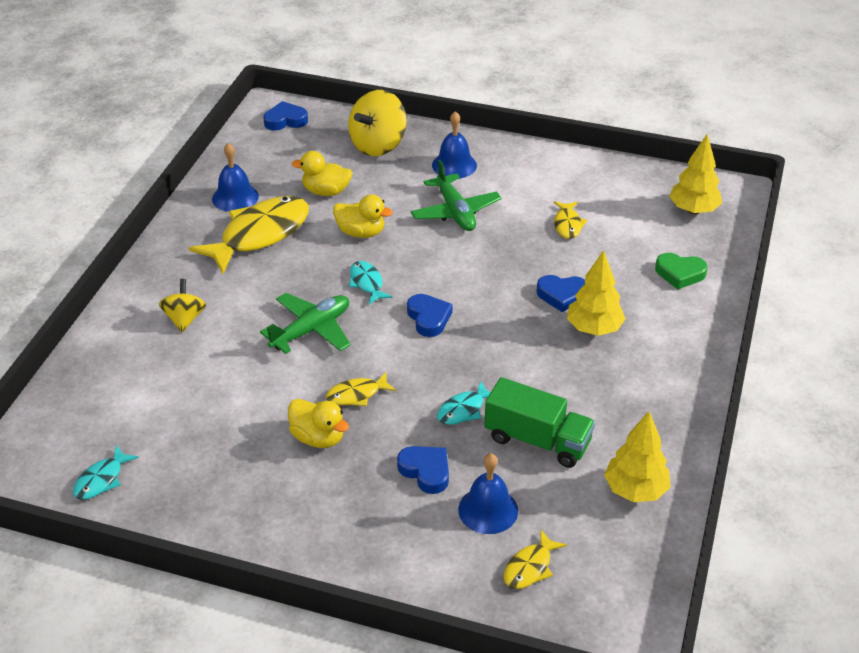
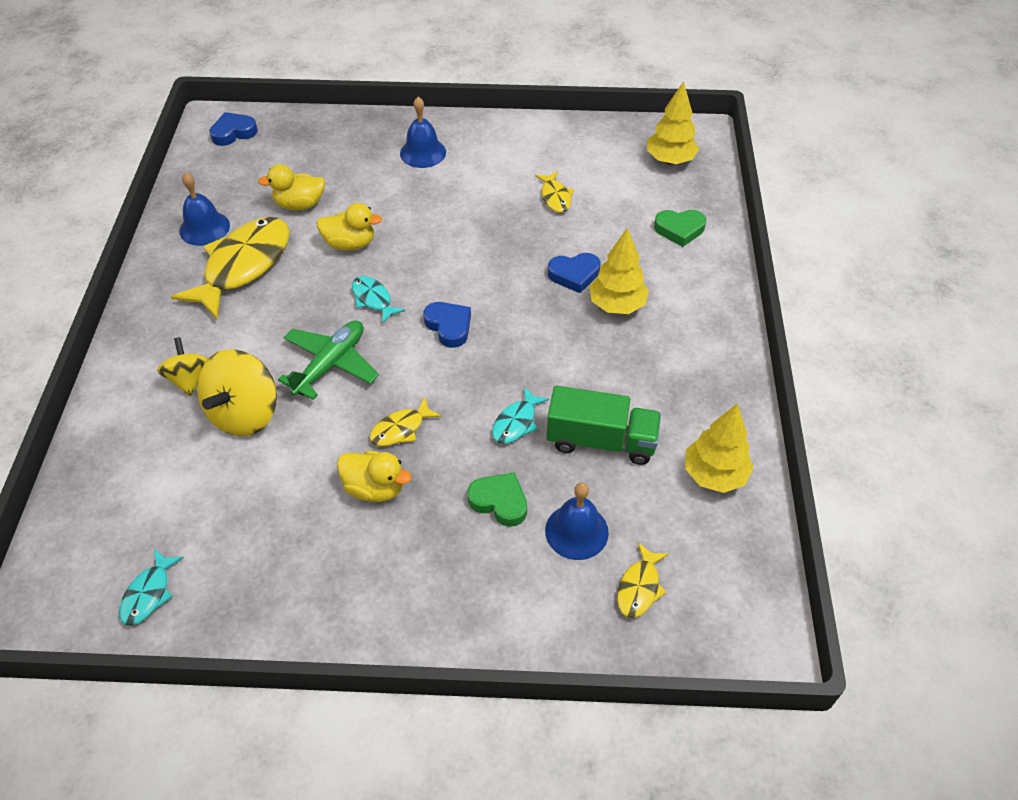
camera: 15 degrees left, 10 degrees up
(378, 145) = (338, 144): yellow spinning top -> yellow spinning top (245, 413)
(426, 471) = (499, 501): blue heart -> green heart
(455, 212) = (439, 203): green plane -> none

